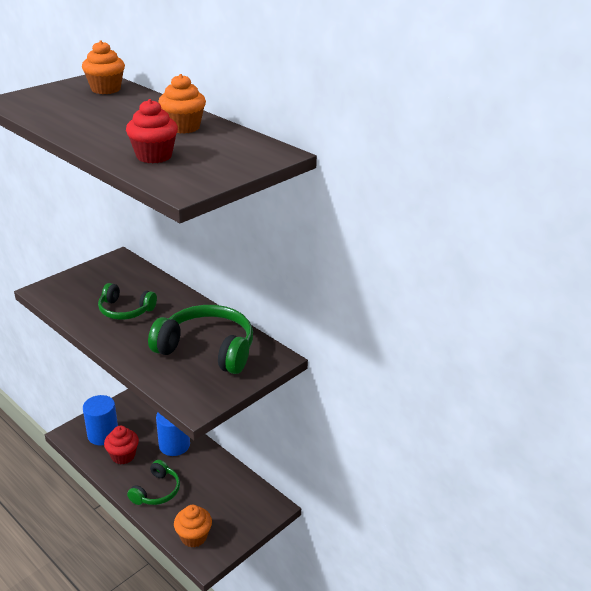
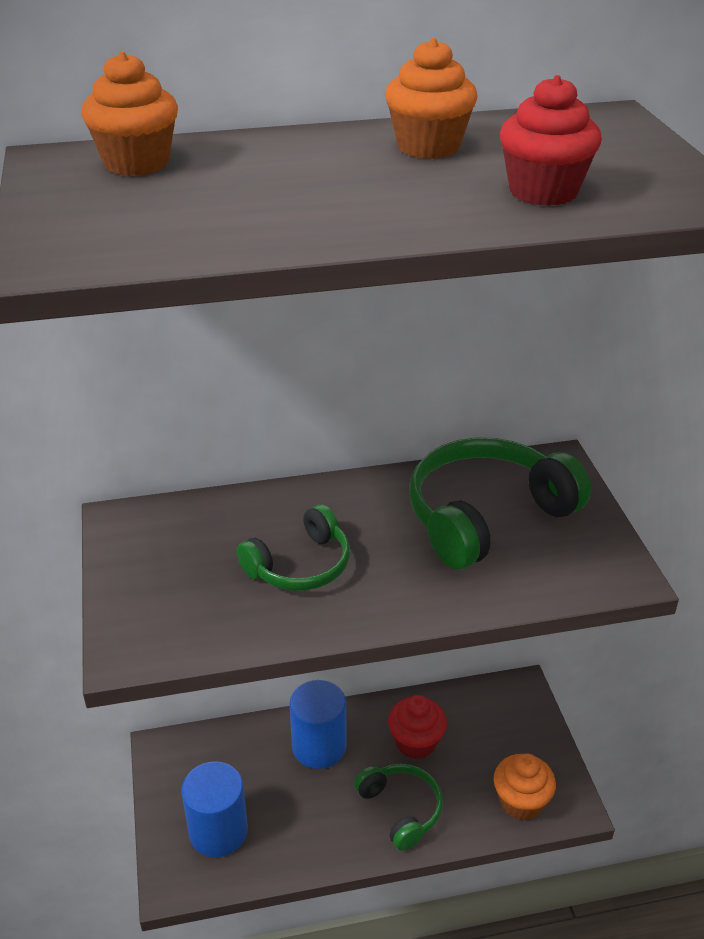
camera: 55 degrees left, 5 degrees up
(123, 456) = (291, 822): red cupcake -> red cupcake (416, 742)

